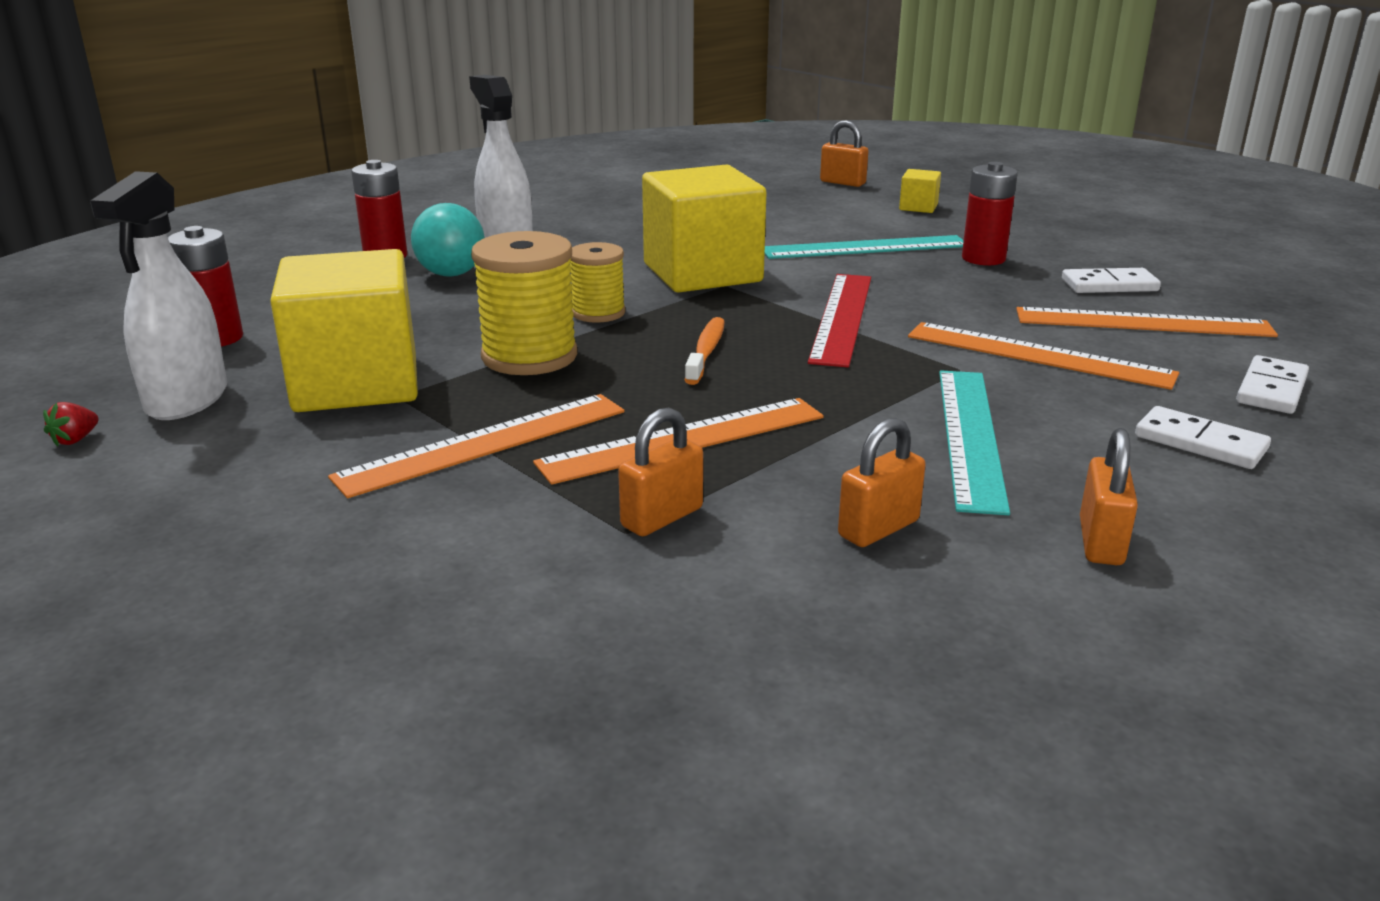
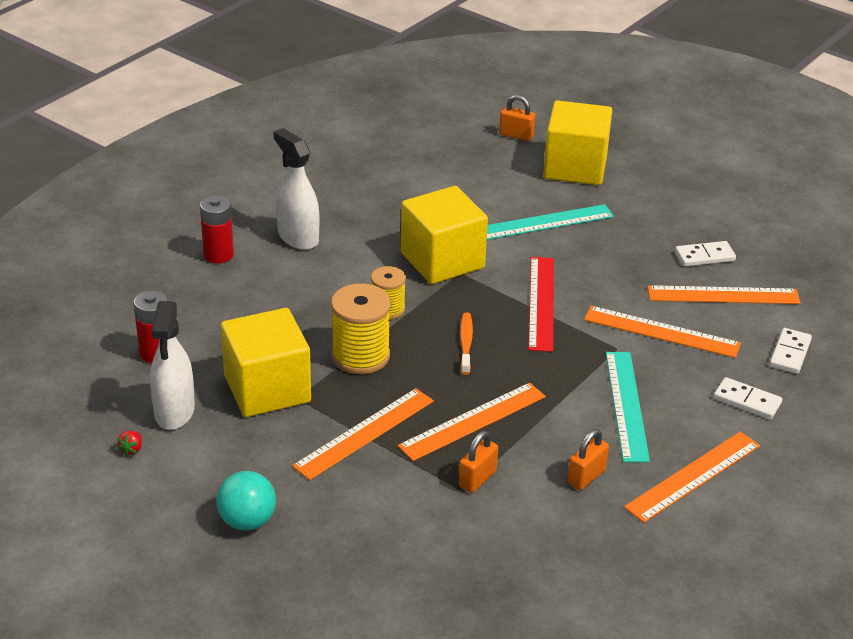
camera: 10 degrees left, 10 degrees up
(451, 274) = (274, 273): turquoise ball -> turquoise ball (247, 521)
(918, 207) = (575, 167): yellow cube -> yellow cube, size x2.39
(983, 258) = (624, 231): red battery -> none
(1100, 542) = (693, 476): orange padlock -> orange ruler

